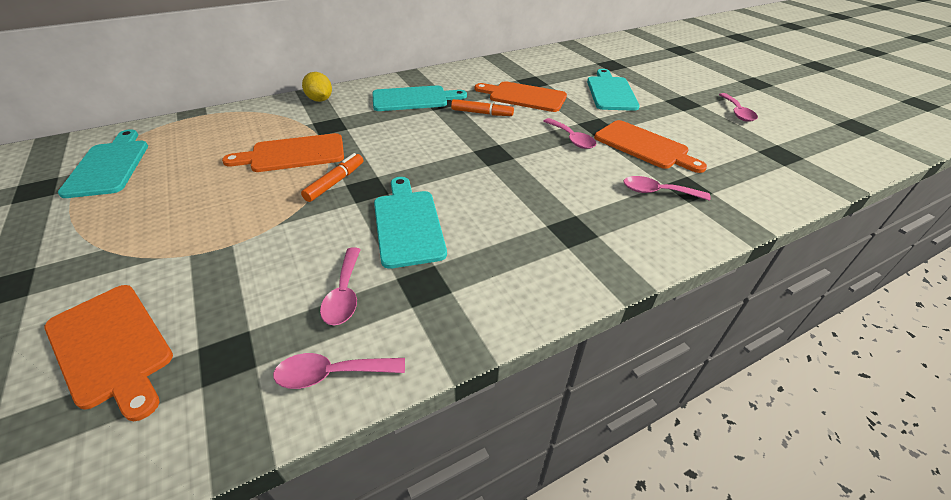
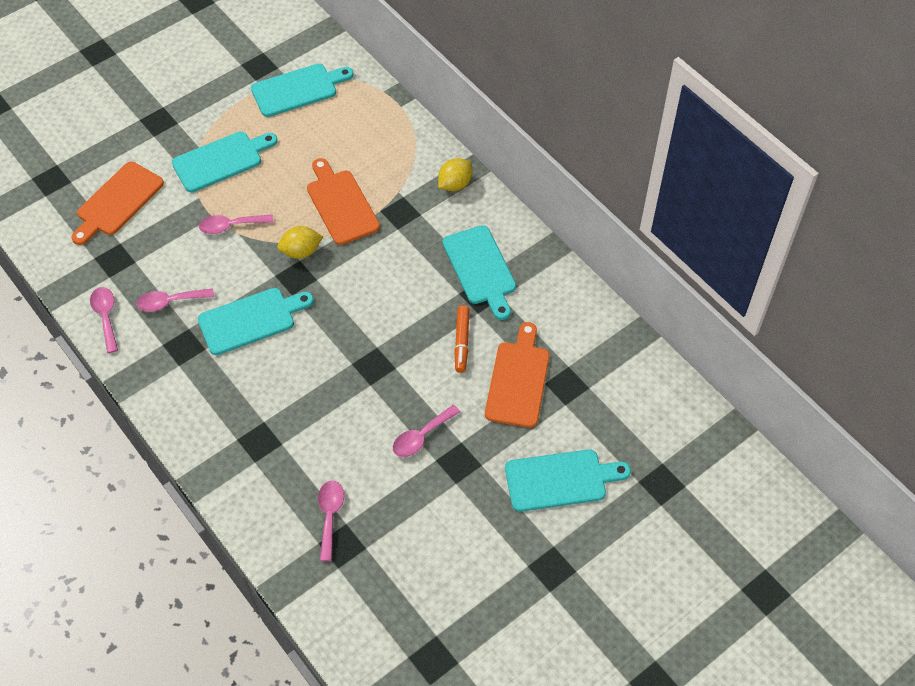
camera: 80 degrees right, 15 degrees up
(148, 230) = (221, 160): none -> turquoise cutting board
(335, 182) = (301, 251): orange marker -> yellow lemon
(644, 146) = (420, 510): orange cutting board -> none
(737, 112) = (538, 633): pink spoon -> pink spoon (231, 226)

